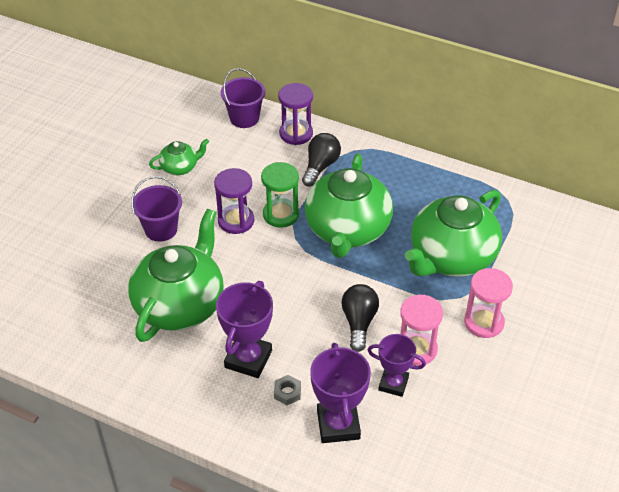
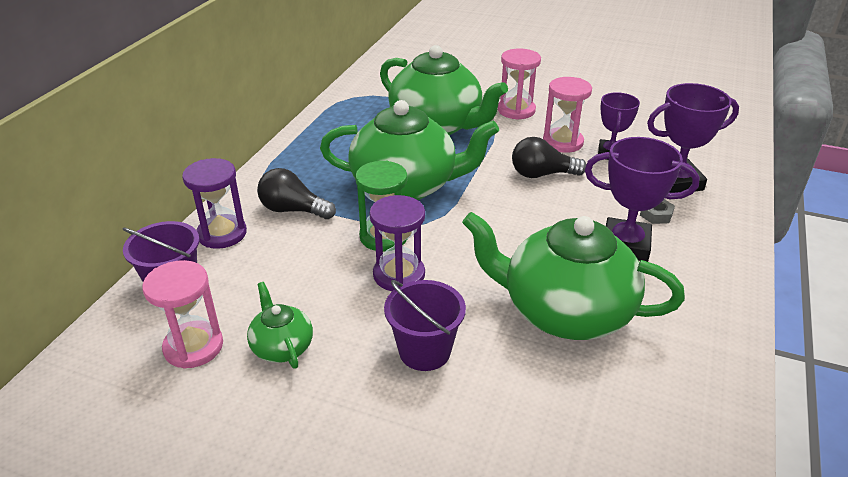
camera: 95 degrees left, 10 degrees down
(189, 132) = (193, 347): none -> pink hourglass

